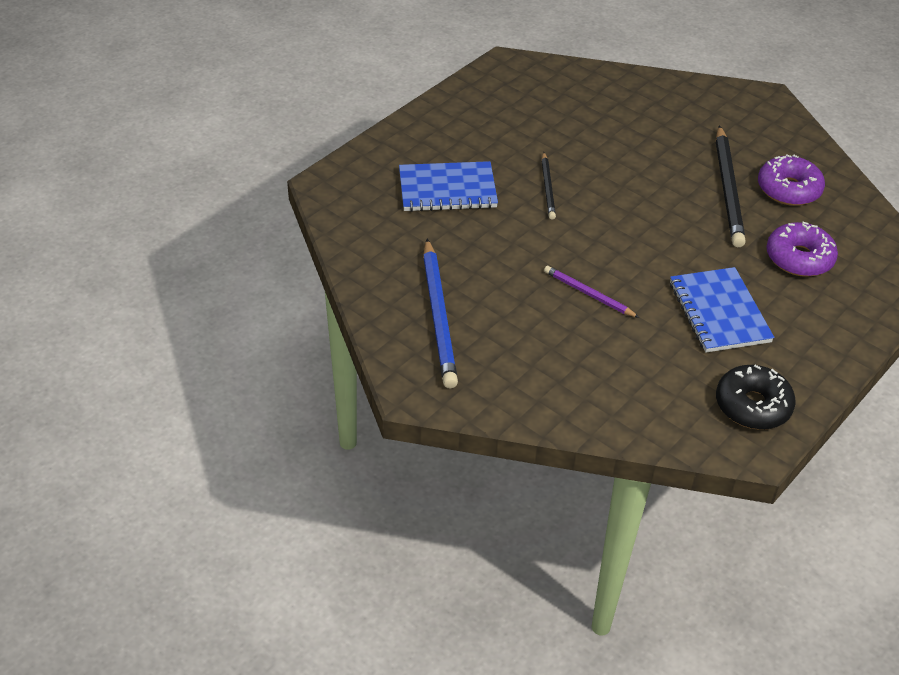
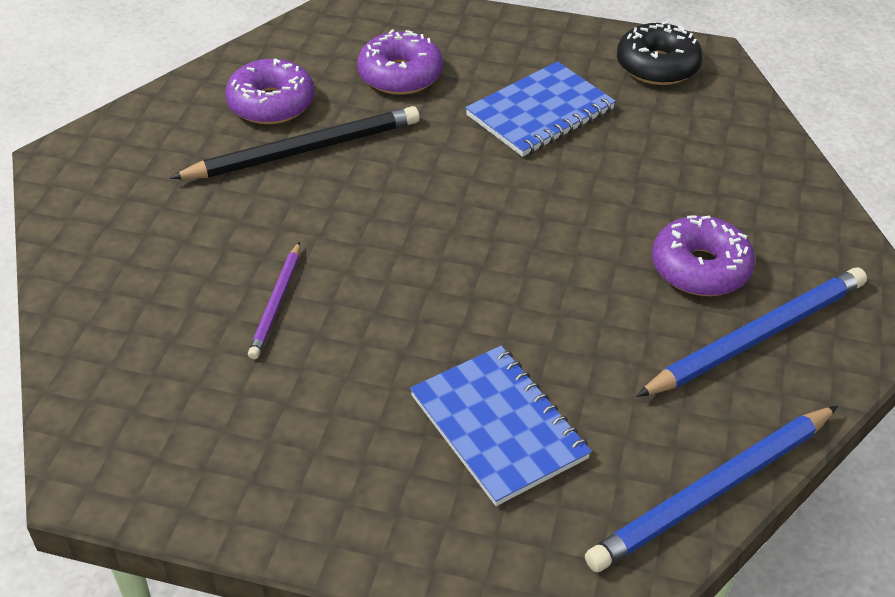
camera: 115 degrees left, 0 degrees up
(350, 246) = (713, 492): none -> blue pencil
(511, 319) = (700, 268): none -> purple donut
(548, 188) = (415, 315): black pencil -> none
(588, 294) = (598, 216): purple pencil -> purple pencil (277, 303)

